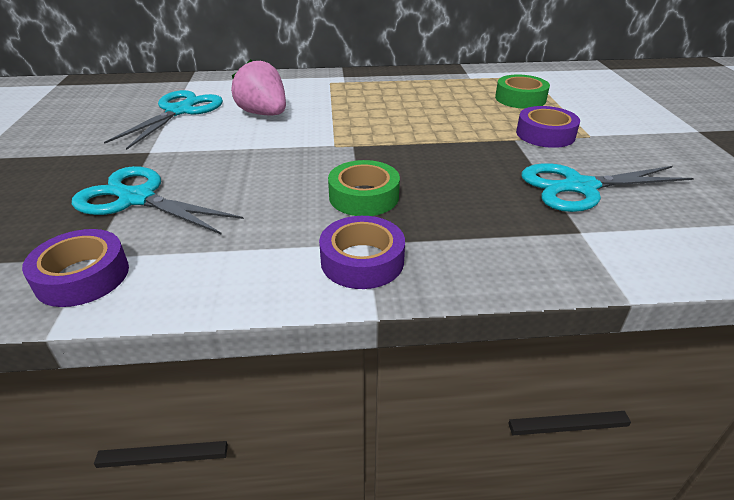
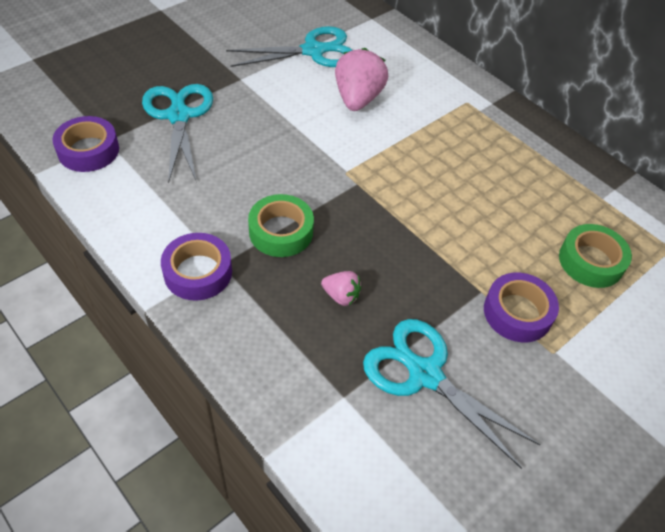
camera: 50 degrees right, 15 degrees up
(468, 194) = (341, 296): none -> pink strawberry

